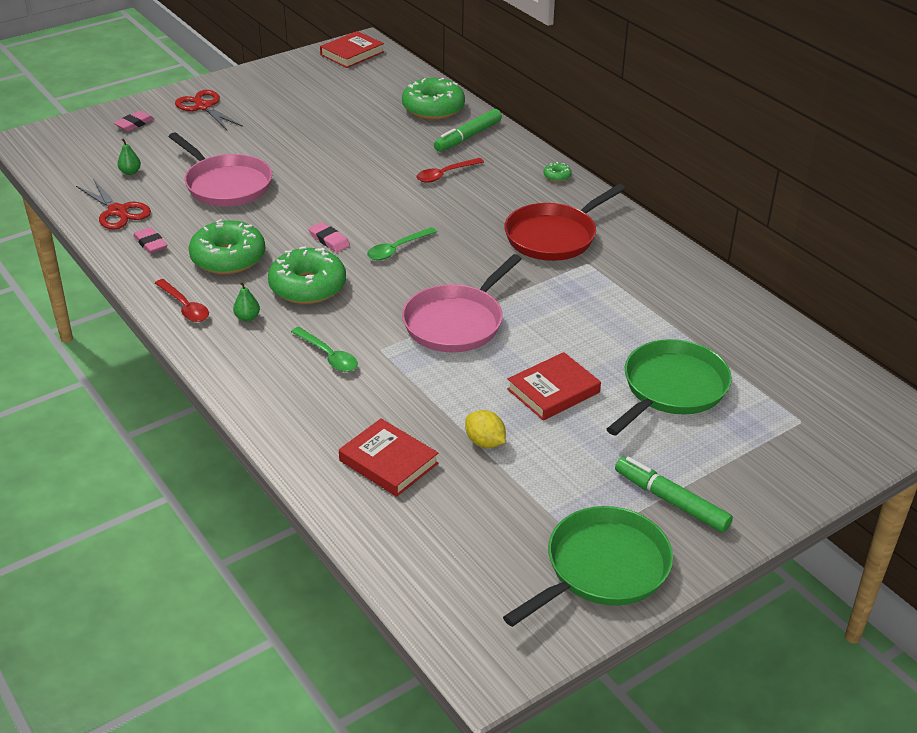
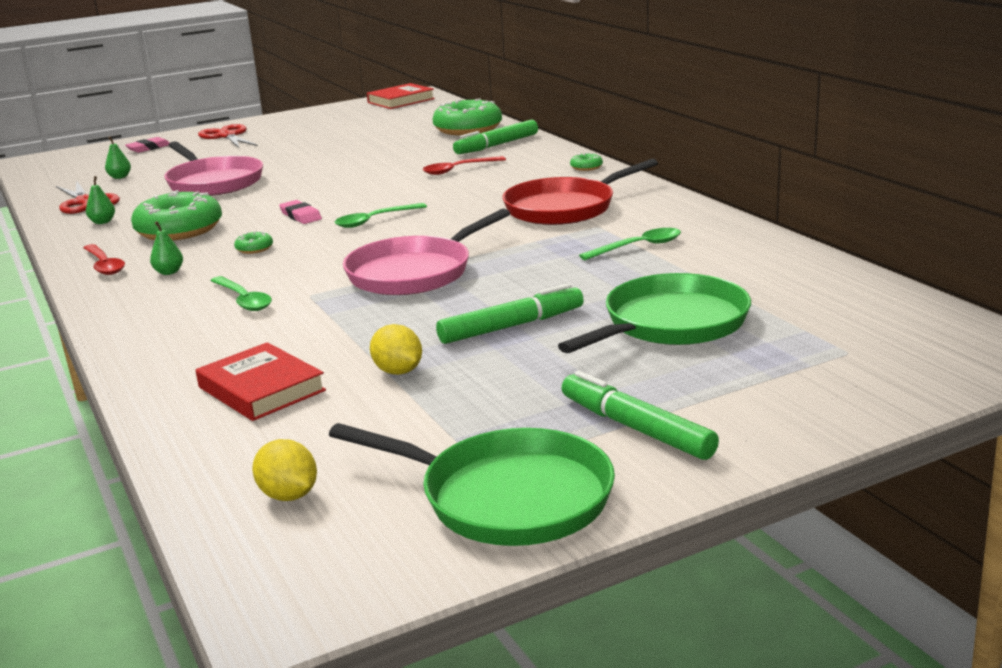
camera: 10 degrees right, 15 degrees down
(150, 243) = (102, 222): pink eraser -> green pear
(308, 286) = (254, 249): green donut -> green donut, size x0.41
(453, 570) = (288, 495): none -> yellow lemon
(553, 391) = (510, 326): red book -> green marker
(602, 568) = (508, 497): green pan -> green pan turned 60 degrees clockwise
(627, 292) = (638, 247): none -> green spoon

